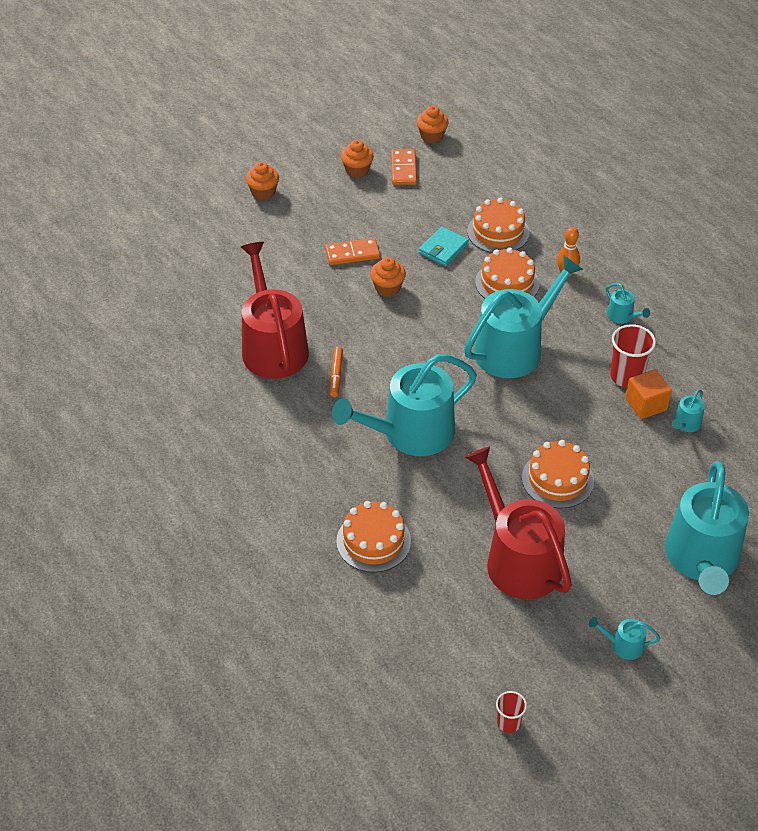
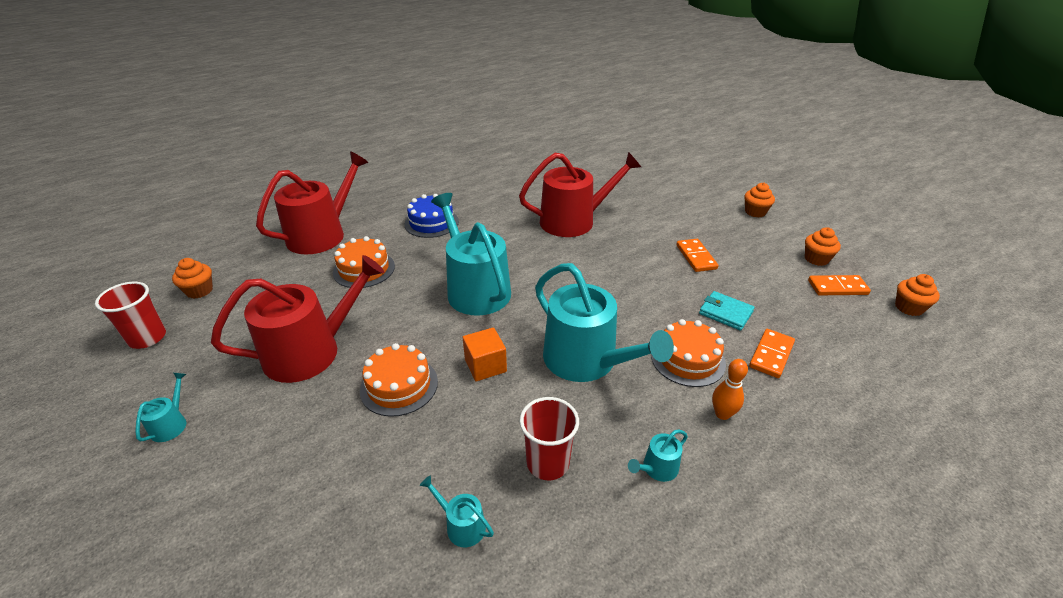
camera: 90 degrees right, 10 degrees down
(268, 487) = (431, 223): none -> blue cake
(291, 604) = (322, 234): none -> red watering can
(336, 375) = (544, 250): orange marker -> none
(387, 288) = (656, 277): orange cupcake -> orange cupcake (199, 291)
(498, 232) = (771, 355): orange cake -> orange domino
(508, 723) = (147, 338): red cup -> red cup, size x1.71
(646, 404) = (500, 480): orange cube -> orange cube (485, 365)
(702, 559) = (240, 515): turquoise watering can -> none

